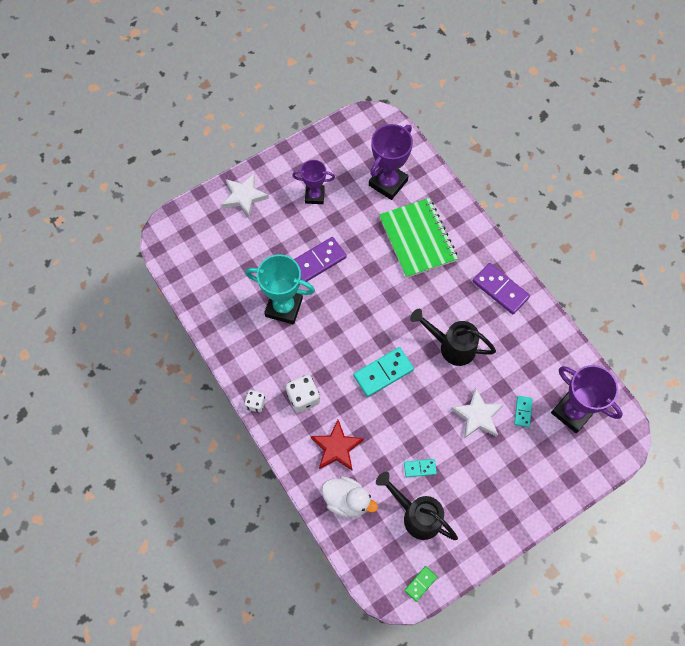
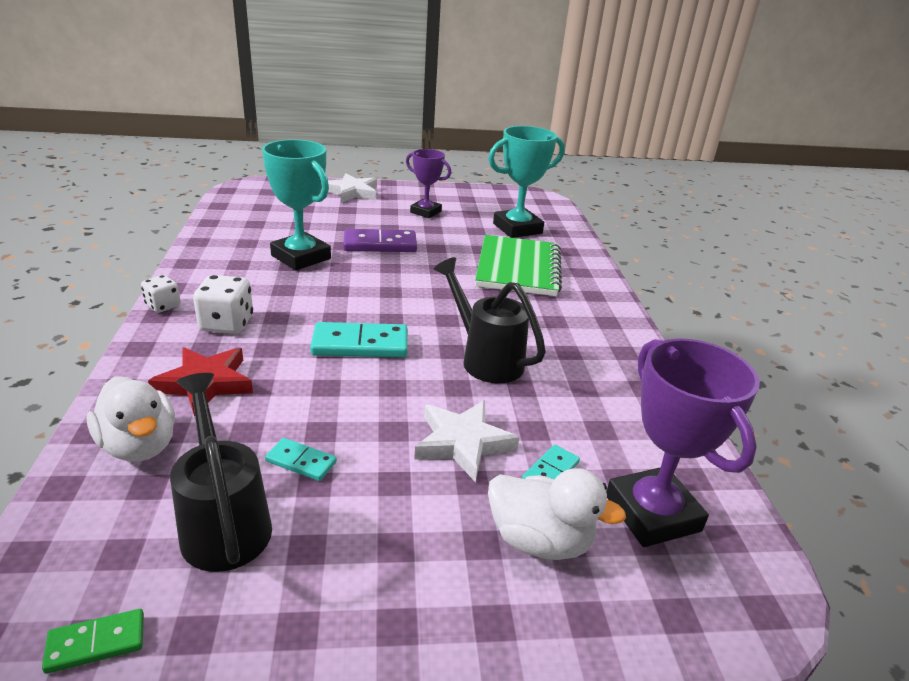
camera: 25 degrees right, 35 degrees down
(388, 183) = (517, 228): purple trophy -> turquoise trophy
(500, 290) = (603, 338): purple domino -> none
(537, 452) = (540, 540): none -> white duck

